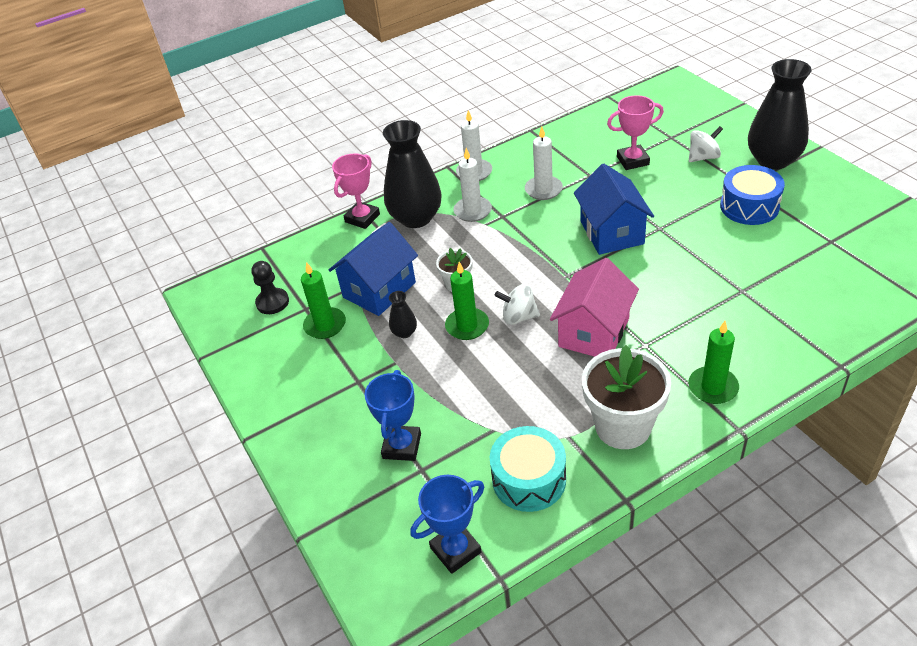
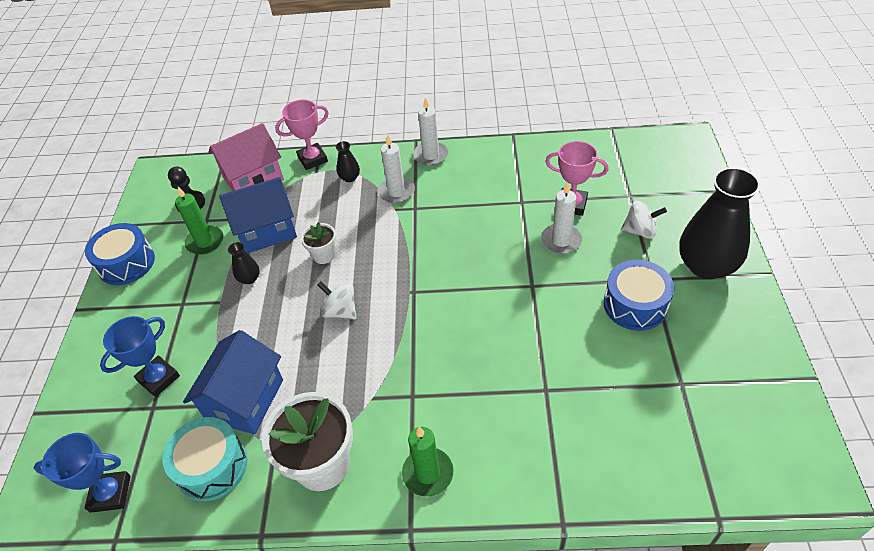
camera: 30 degrees right, 5 degrees up
(258, 378) = (126, 263): none -> blue drum
(416, 218) = (350, 178): black vase -> black vase, size x0.43
(467, 326) = (296, 298): green candle -> none
(543, 190) = (470, 198): white candle -> white candle (561, 240)
(594, 332) = (383, 359): pink house -> pink house (253, 179)
(611, 232) = (487, 269): blue house -> blue house (245, 400)

